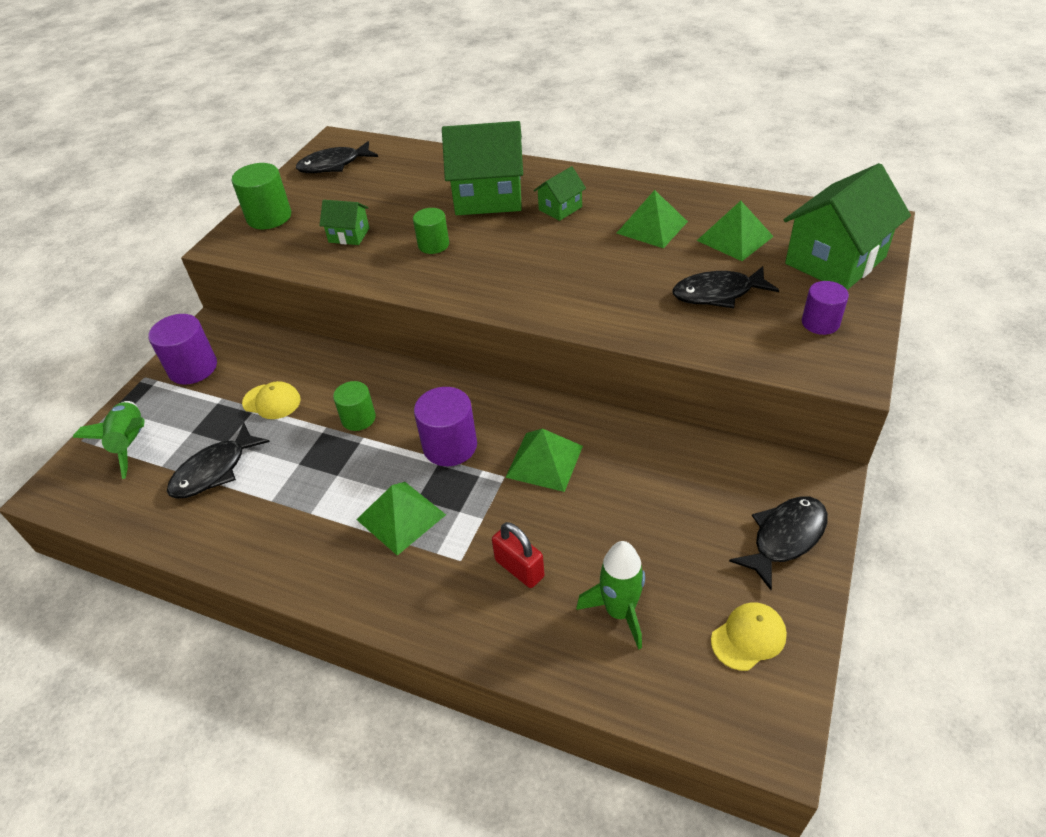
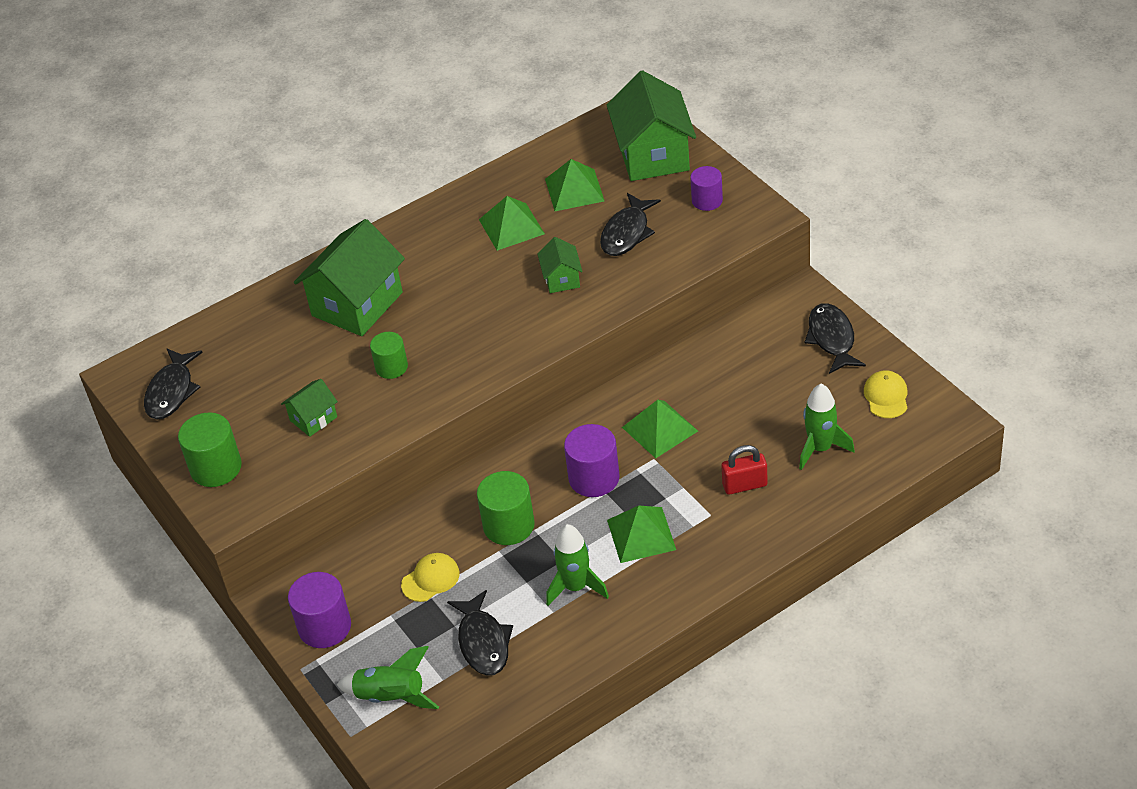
camera: 55 degrees left, 0 degrees up
(309, 502) = (576, 587): none -> green rocket
(358, 418) = (509, 525): green cylinder -> green cylinder, size x1.52
(560, 208) = (426, 267): green house -> green house (561, 279)

